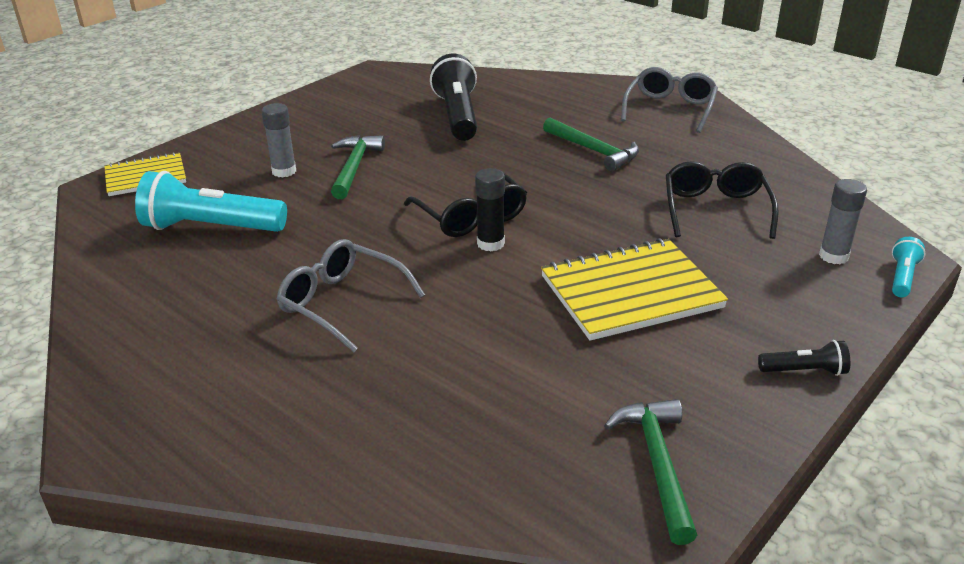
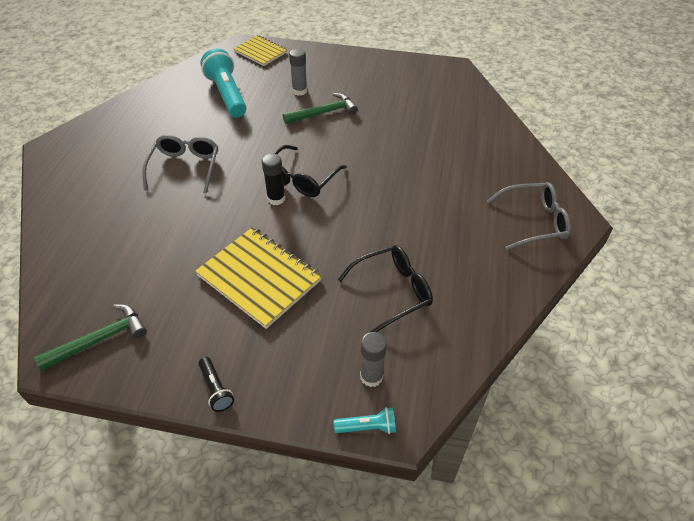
camera: 60 degrees right, 15 degrees up
(457, 115) = (424, 125): black flashlight -> none
(593, 151) = (429, 203): green hammer -> none

